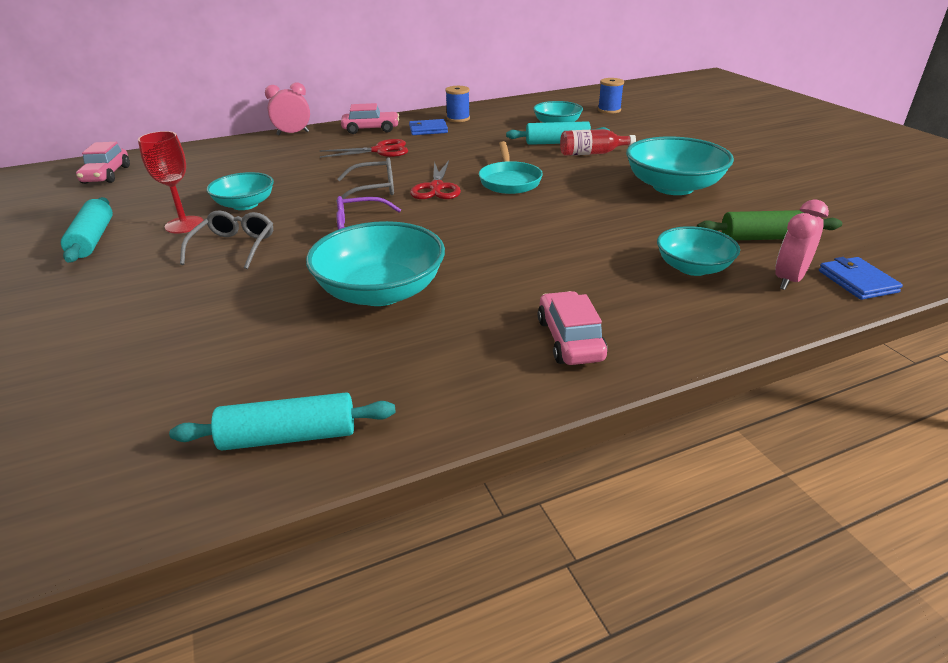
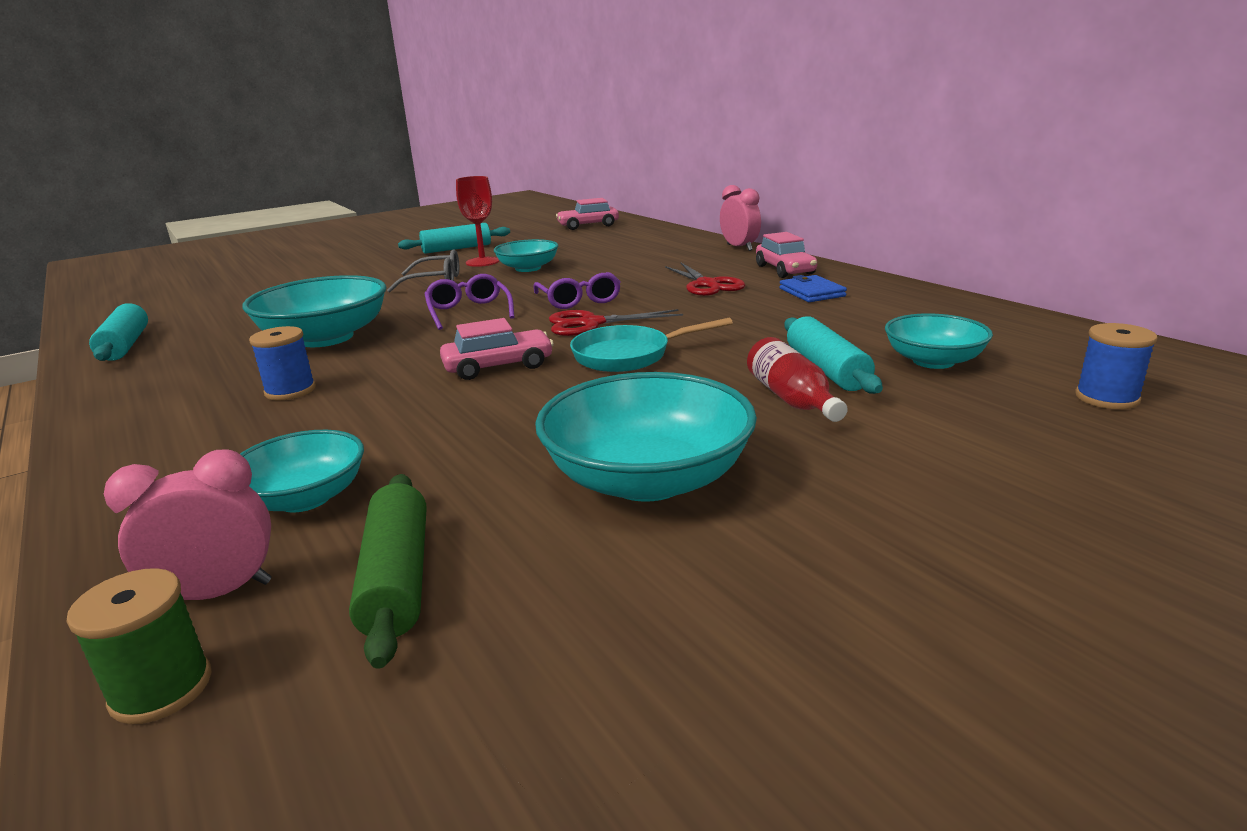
camera: 80 degrees right, 10 degrees down
(374, 189) = (579, 300): grey glasses -> purple glasses
(458, 118) = (883, 300): blue spool -> blue spool (290, 391)
(570, 339) = (172, 425): pink car -> pink car (498, 366)
(789, 279) = (218, 593): pink clock -> pink clock turned 45 degrees counterclockwise
(857, 281) = (161, 689): blue wallet -> green spool

